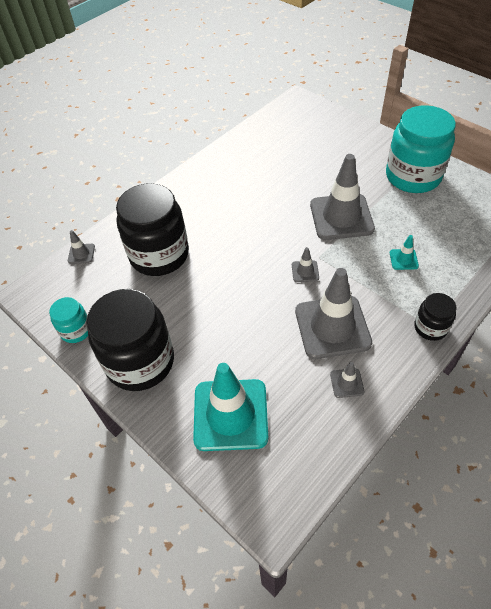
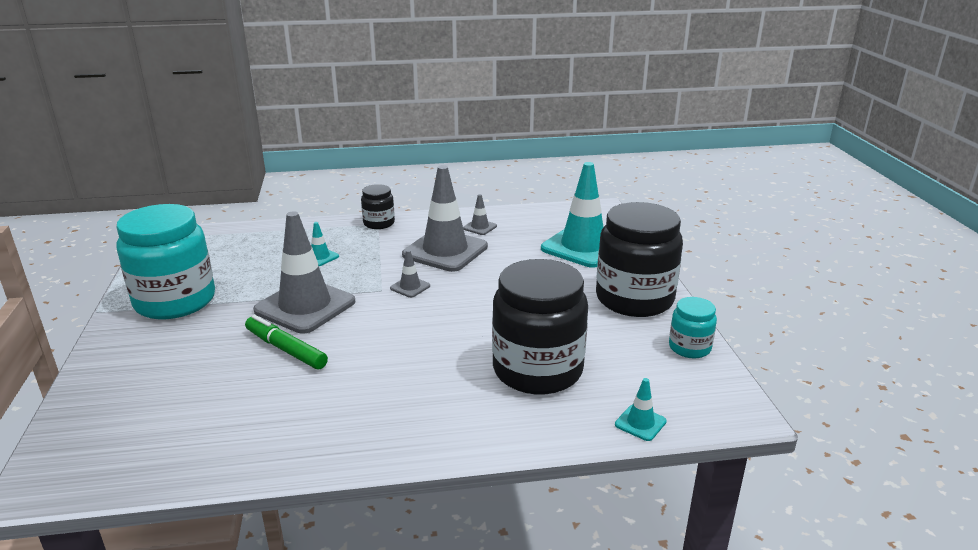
camera: 145 degrees left, 25 degrees down
(81, 254) = (640, 423): grey traffic cone -> turquoise traffic cone
(304, 188) = (285, 349): none -> green marker

